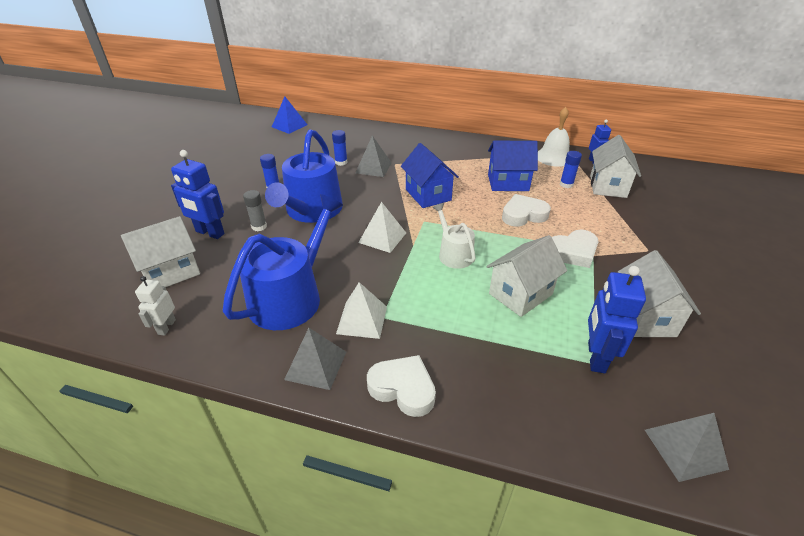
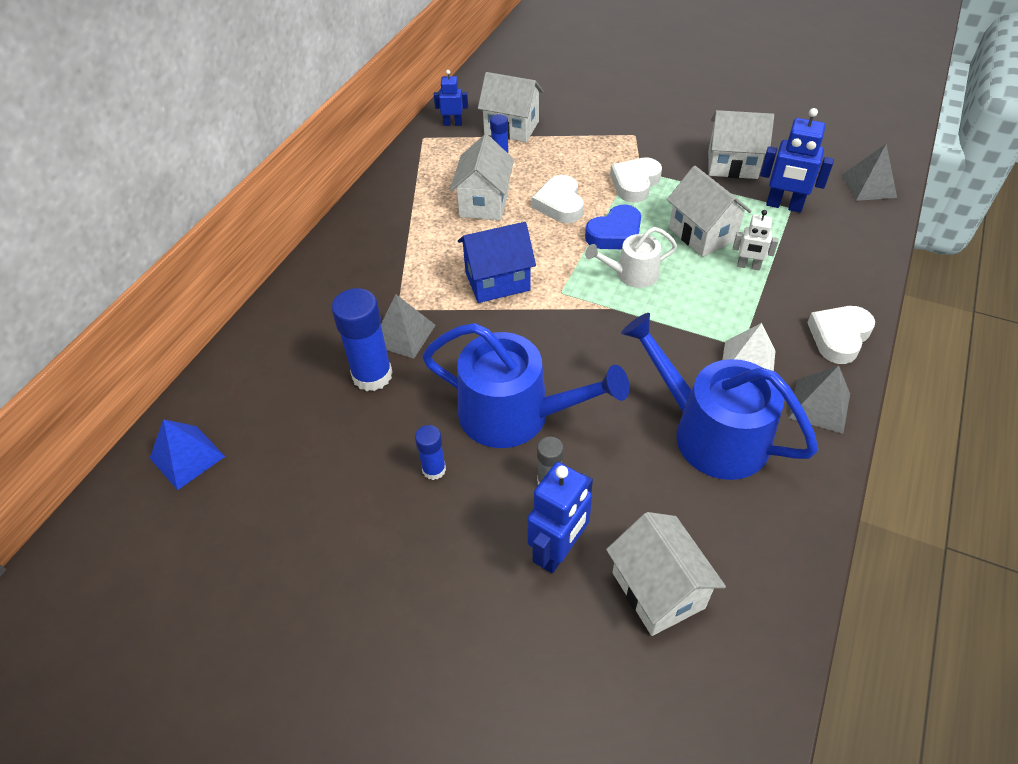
camera: 80 degrees left, 10 degrees up
(166, 327) = (774, 571): white robot -> white robot (748, 266)
(341, 162) = (372, 375): blue glue stick -> blue glue stick, size x1.85
(382, 237) = (593, 336): white pyramid -> none
(499, 244) = (615, 234): none -> blue heart
(508, 183) = (484, 203): blue house -> white house
(553, 157) = (430, 152): white bell -> none
(573, 252) = (635, 183): white heart -> white heart turned 135 degrees counterclockwise

